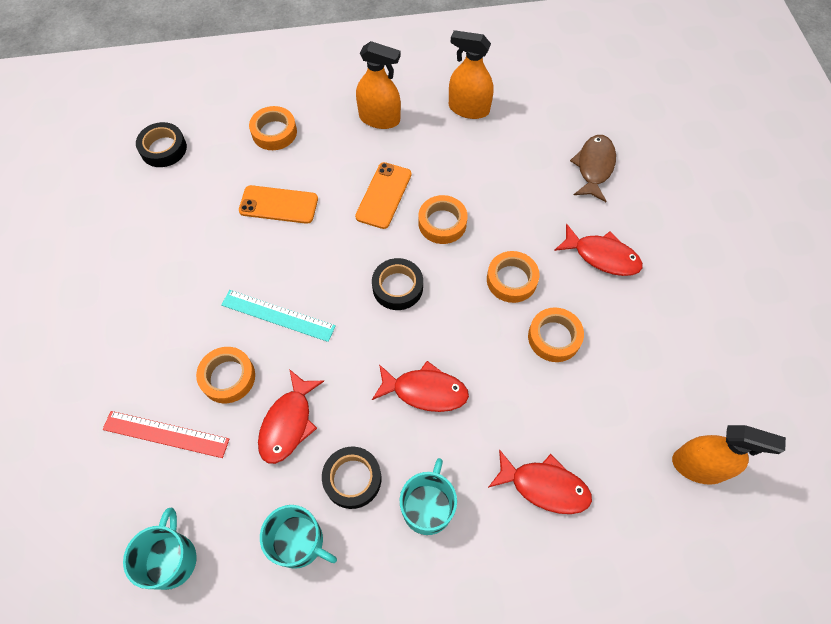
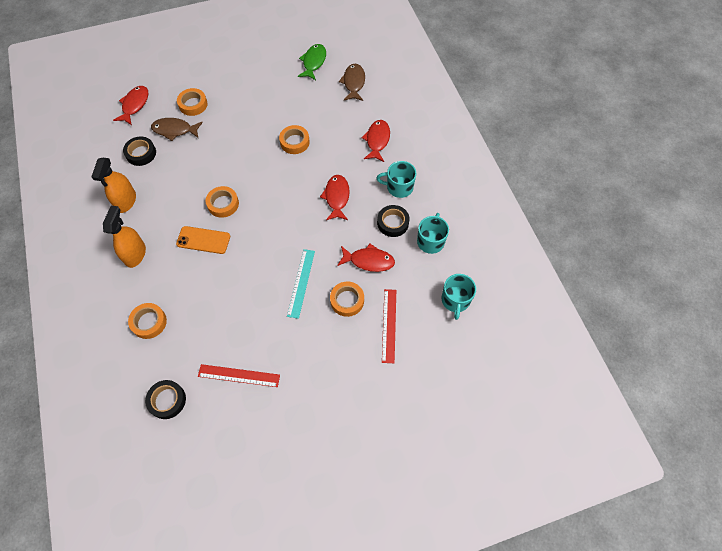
camera: 100 degrees left, 0 degrees up
(165, 225) = (239, 375): none -> red ruler
(171, 559) = (455, 300): turquoise mug -> turquoise mug turned 75 degrees counterclockwise
(278, 205) = (215, 303): orange phone -> none
(397, 287) = (272, 221): black tape -> black tape (141, 153)
(511, 280) = (260, 164): orange tape -> orange tape (193, 104)
(602, 256) = (239, 123): red fish -> red fish (134, 105)
(698, 466) = (353, 83): orange spray bottle -> brown fish
(754, 395) = (313, 62): none -> green fish

